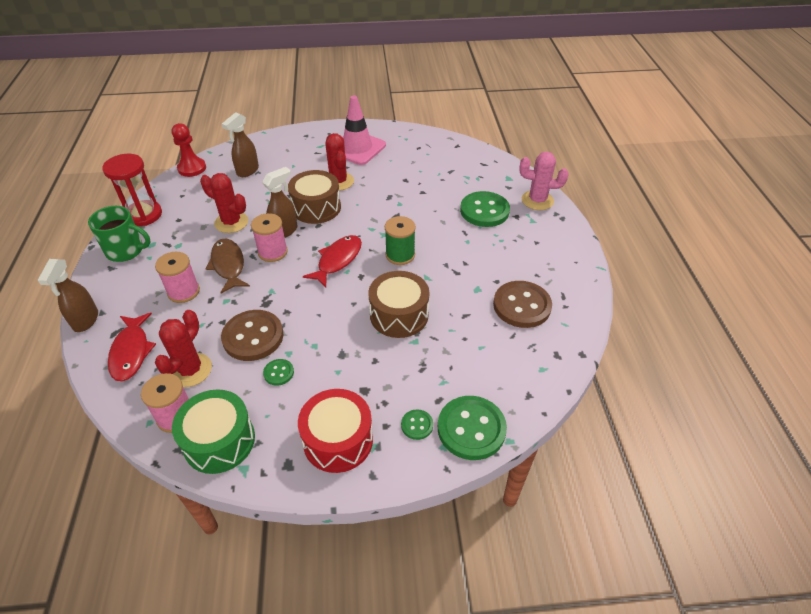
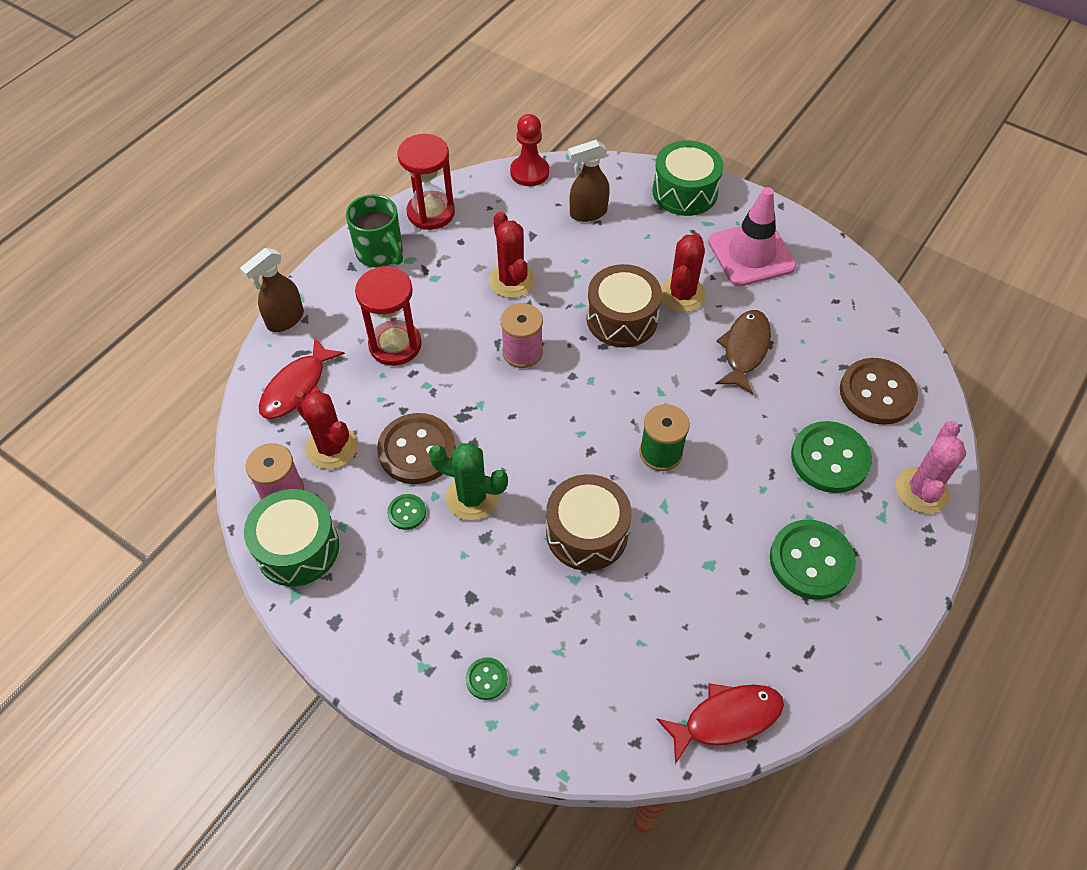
camera: 40 degrees right, 10 degrees up
(183, 292) = (395, 345): pink spool -> red hourglass
(190, 370) = (331, 447): red cactus -> red cactus turned 75 degrees clockwise
(228, 265) = (463, 340): brown fish -> brown fish (744, 350)
(284, 231) = (558, 330): brown spray bottle -> none
(294, 138) = (685, 192): none -> green drum
(313, 339) = (472, 497): none -> green cactus
(337, 260) = (583, 411): red fish -> red fish (726, 719)
(338, 440) = (398, 633): red drum -> none
(471, 429) = (537, 729): green button -> green button (811, 561)
(521, 306) = (742, 627): brown button -> brown button (877, 393)
(537, 200) = (922, 490): pink cactus -> pink cactus turned 60 degrees clockwise

